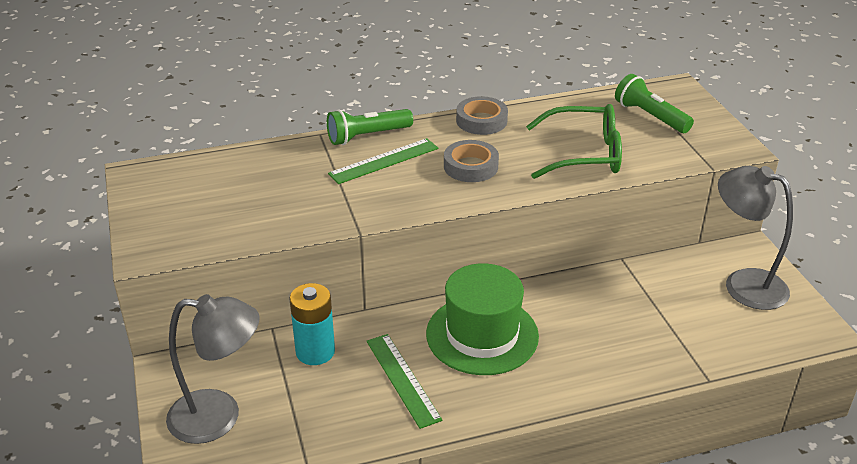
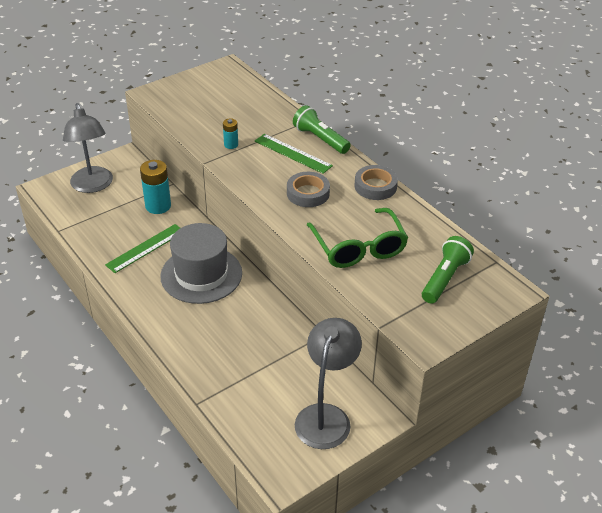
camera: 70 degrees right, 5 degrees up
(333, 204) = (231, 145): none -> turquoise battery
(482, 335) = (201, 274): green hat -> grey hat

